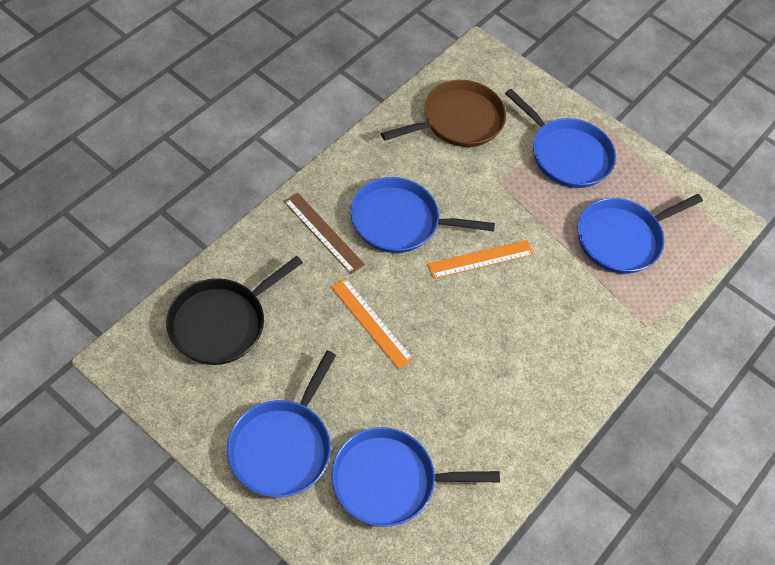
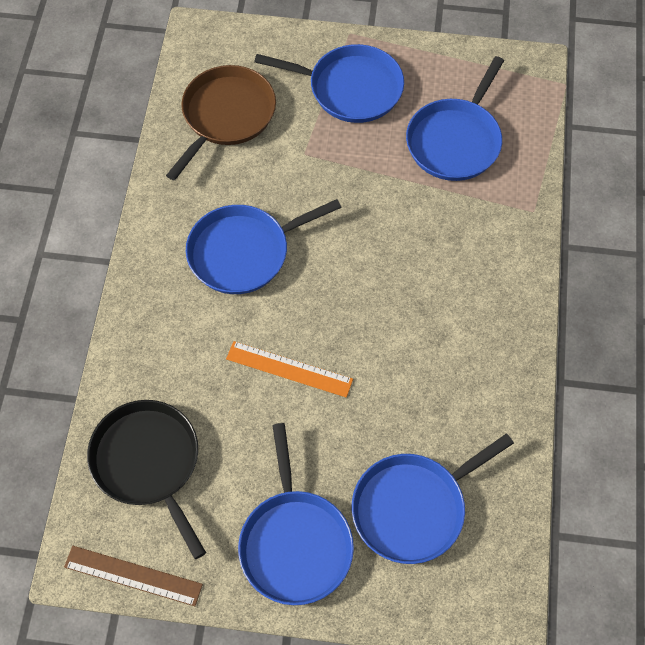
camera: 25 degrees left, 5 degrees up
(221, 322) = (148, 463): black pan -> black pan turned 135 degrees clockwise
(323, 233) = (180, 310): brown ruler -> brown ruler (133, 576)
(480, 259) = (344, 242): orange ruler -> none

